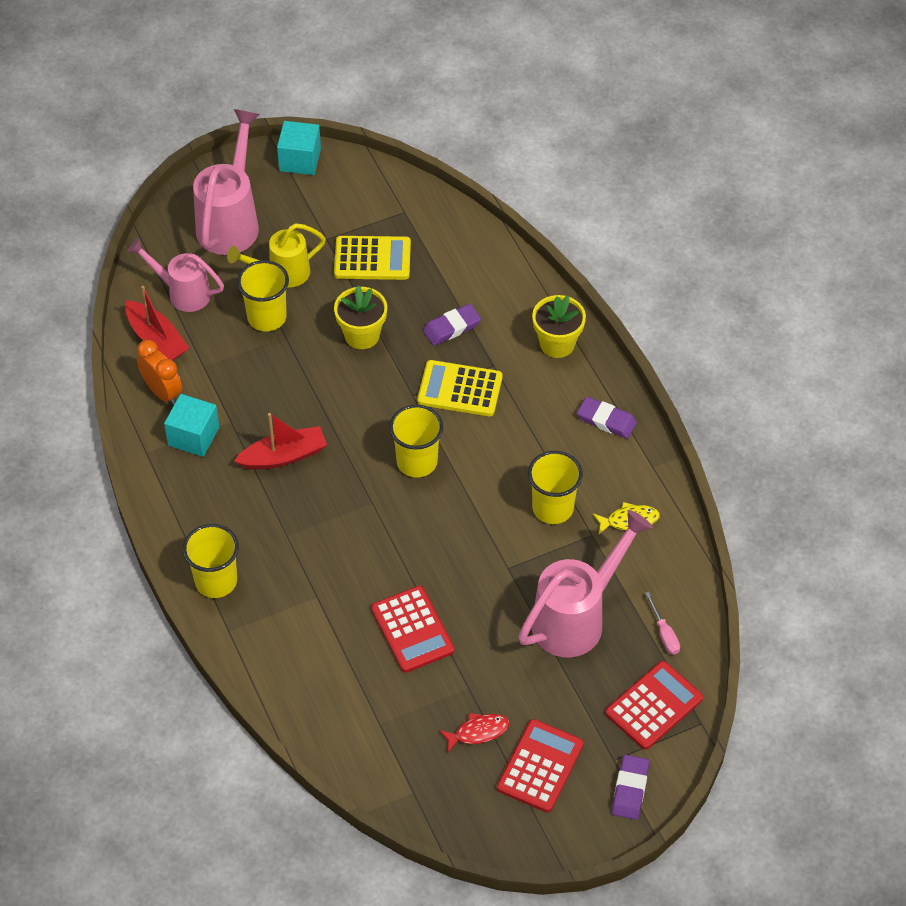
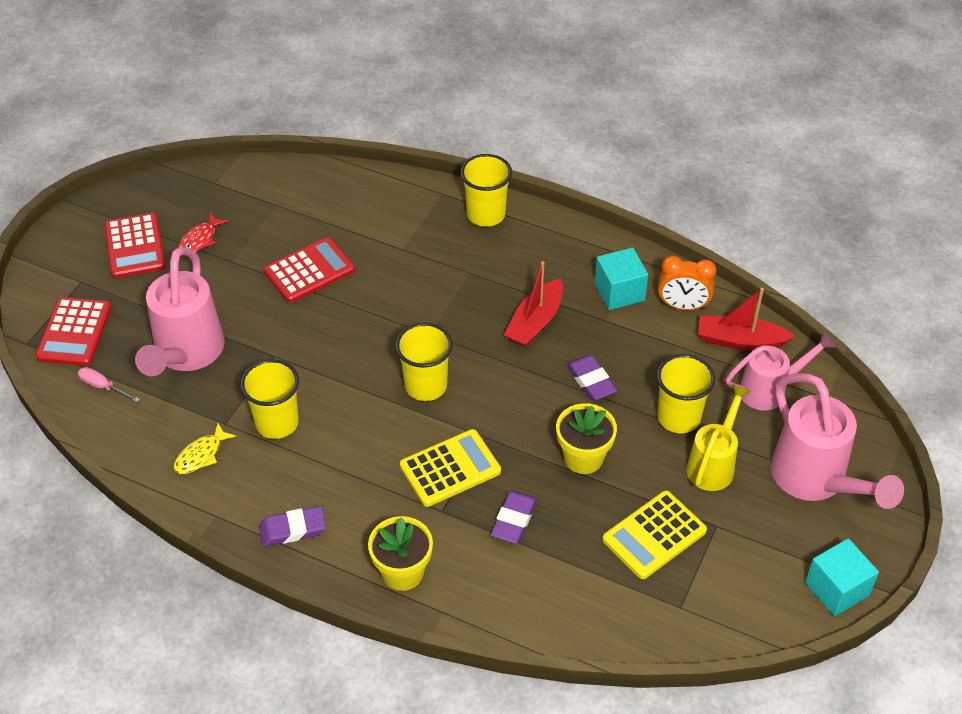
camera: 140 degrees right, 5 degrees down
(412, 630) = (309, 271): red calculator -> red calculator turned 120 degrees clockwise
(630, 789) = (54, 271): purple eraser -> purple eraser (591, 380)

